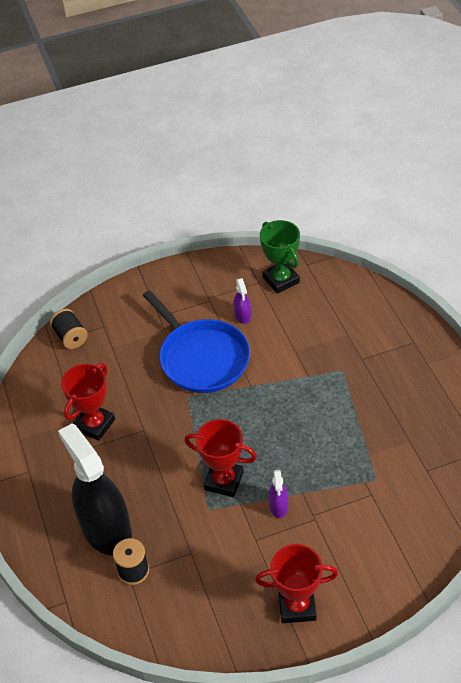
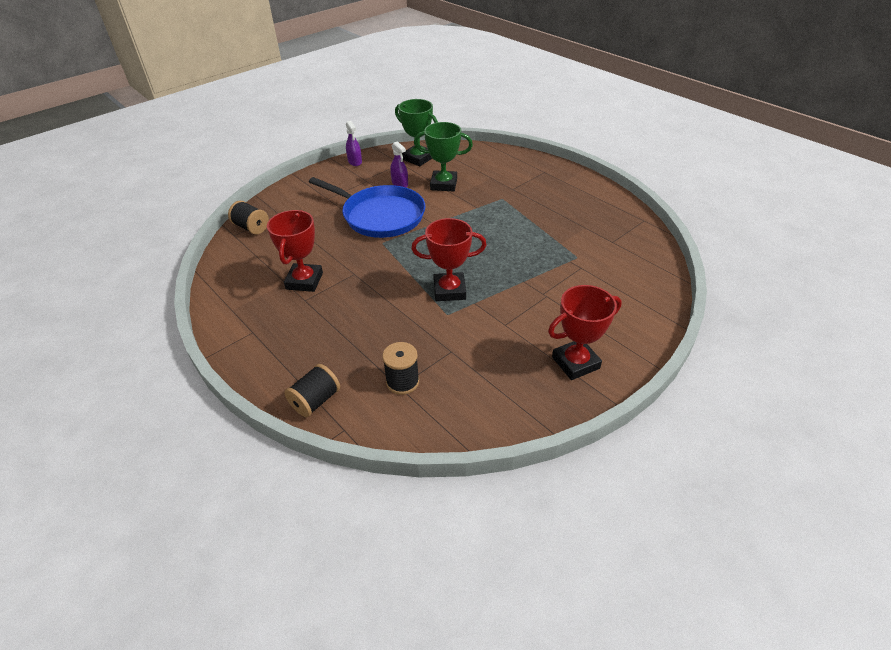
camera: 25 degrees left, 5 degrees down
(54, 564) = (315, 400): none -> black spool
(106, 529) = (356, 356): black spray bottle -> none
(278, 506) = (509, 295): purple spray bottle -> purple spray bottle (355, 162)
(289, 330) = (443, 184): none -> green trophy

